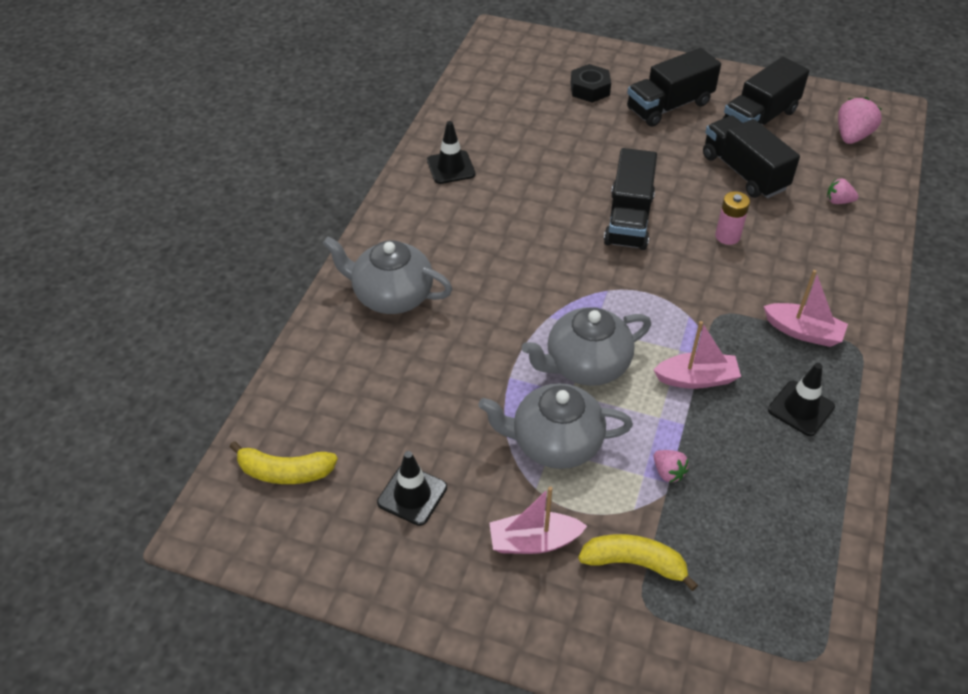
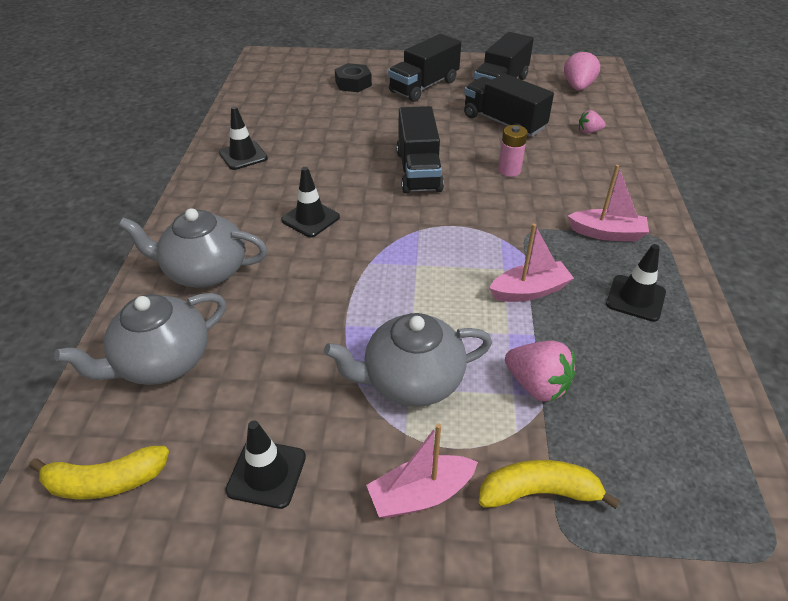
camera: 15 degrees left, 5 degrees down
(503, 256) = (310, 219): none -> black traffic cone
(586, 365) = (419, 299): grey teapot -> grey teapot (162, 362)
(668, 472) = (537, 385): pink strawberry -> pink strawberry, size x1.71

